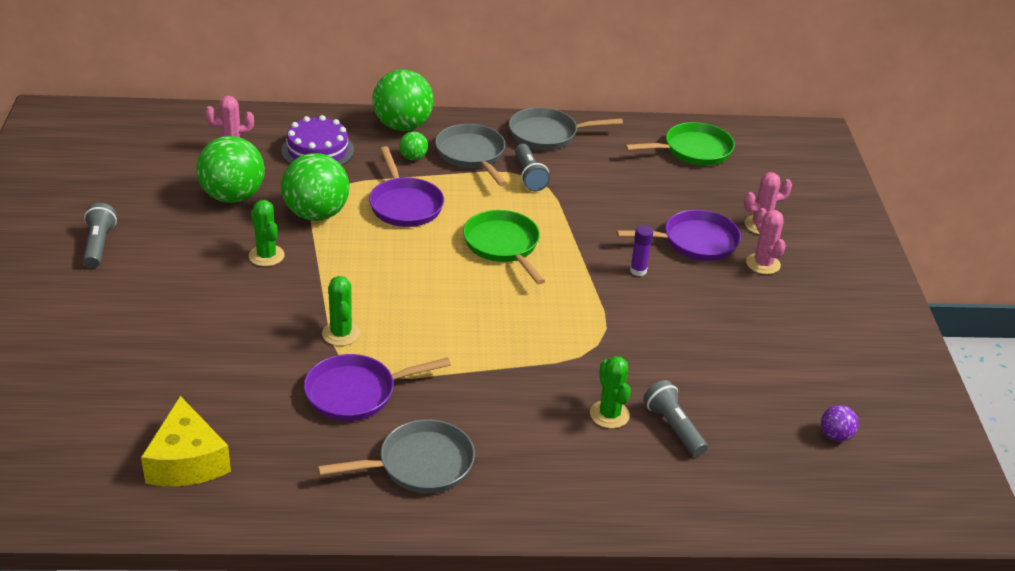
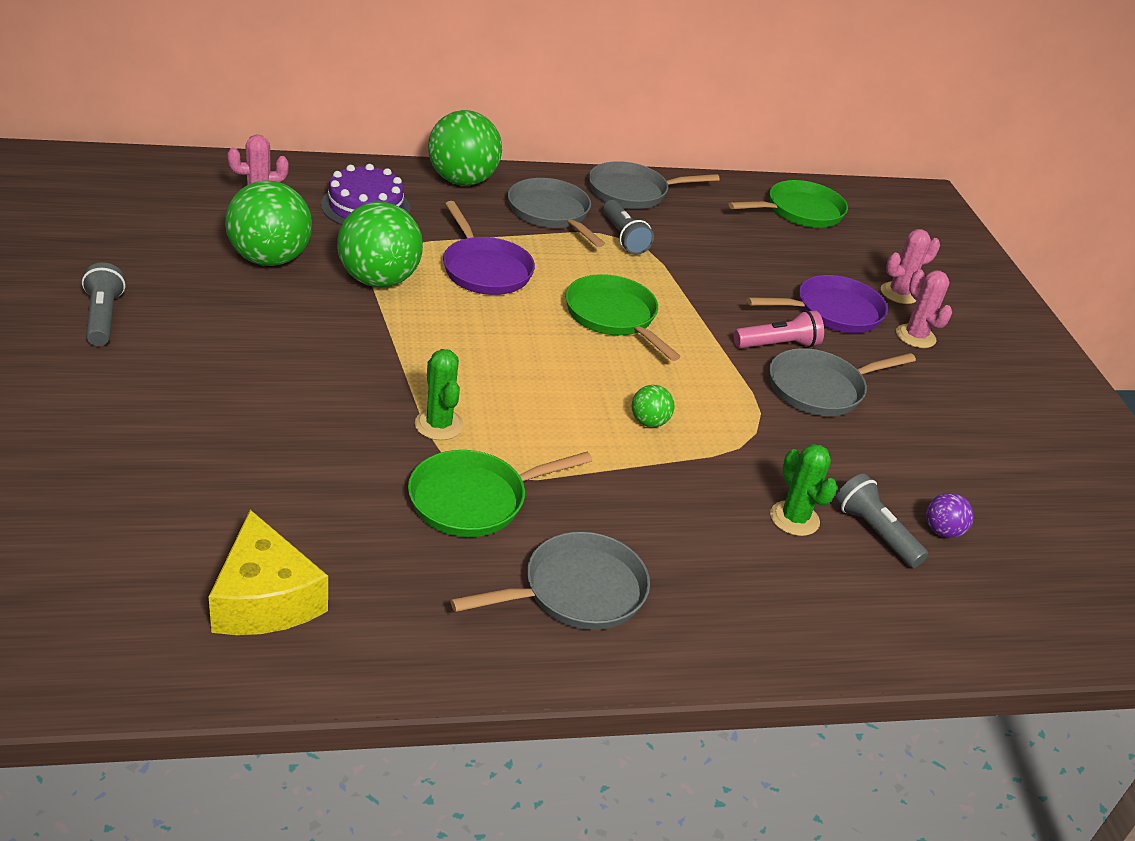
camera: 10 degrees left, 0 degrees up
(266, 256) = (325, 330): green cactus -> none
(356, 393) = (474, 500): purple pan -> green pan
(413, 158) = (483, 216): green ball -> green ball (649, 422)
(638, 271) = (778, 345): purple glue stick -> pink flashlight
(664, 308) = (821, 389): none -> grey pan
(835, 436) = (1063, 536): purple ball -> purple ball (942, 531)

